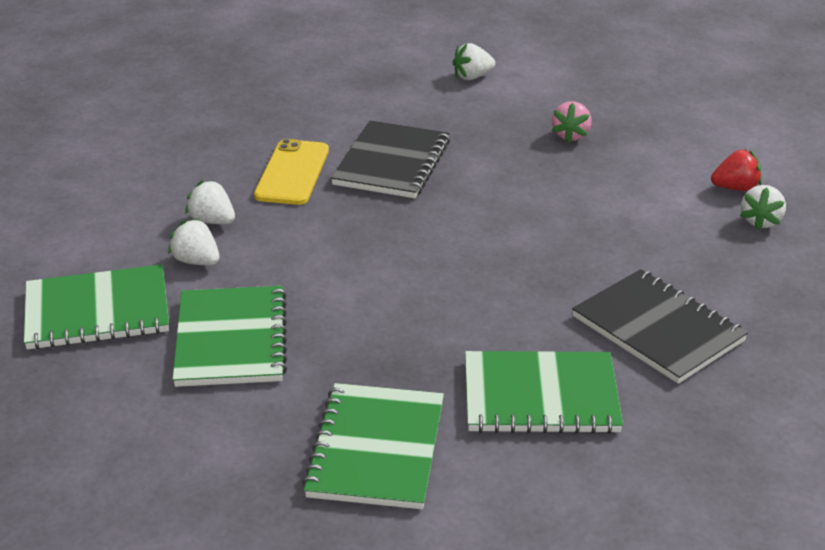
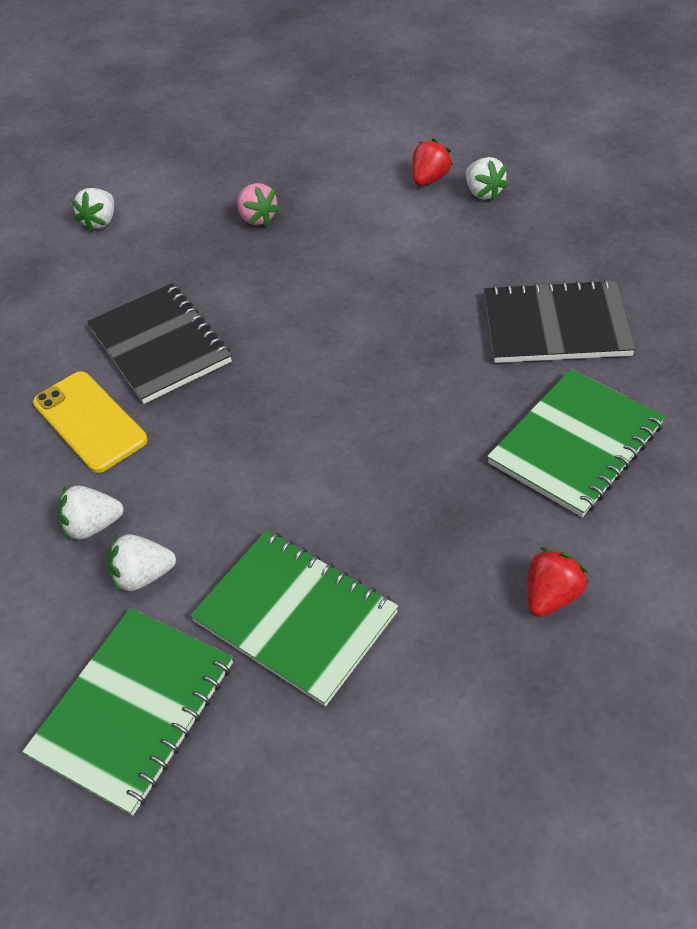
camera: 45 degrees left, 15 degrees up
(376, 449) = (551, 595): green notebook -> red strawberry

